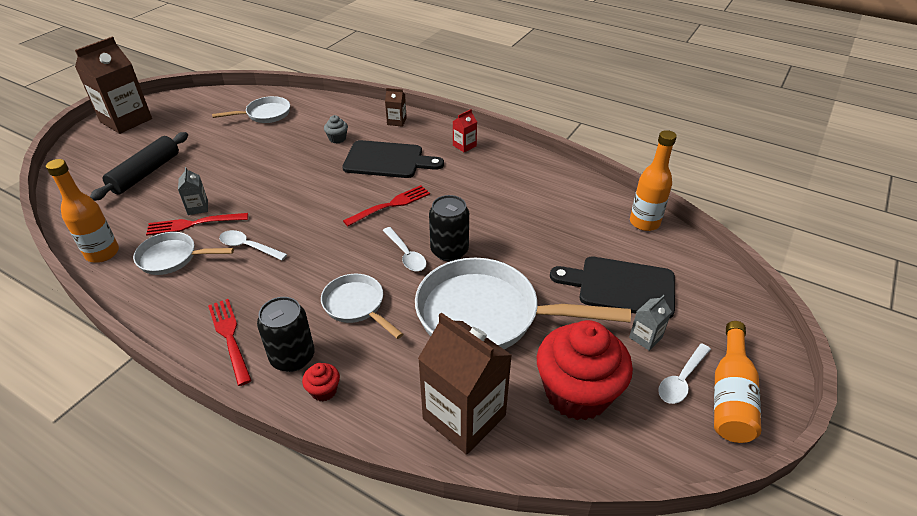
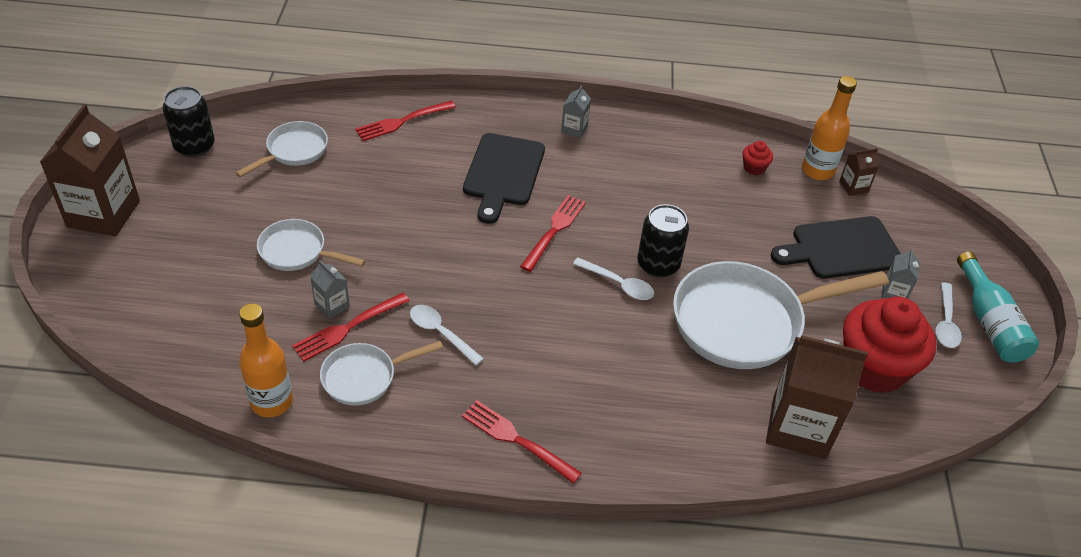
camera: 30 degrees left, 5 degrees up
(146, 173) = (216, 282): black rolling pin -> none
(248, 247) = (441, 333): white spoon -> white spoon turned 45 degrees clockwise
(292, 357) = (599, 434): black can -> black can (194, 146)
(324, 390) = (657, 454): red cupcake -> red cupcake (754, 168)
(337, 139) = (418, 161): grey cupcake -> none
(349, 114) = (403, 121): none -> red fork
(356, 306) = (616, 358): white pan -> white pan (297, 252)
(387, 160) = (503, 173): black cutting board -> black cutting board turned 120 degrees clockwise
(396, 121) = (470, 116): brown carton -> brown carton (853, 187)
(464, 146) = (574, 129): red carton -> grey carton
(730, 395) = (989, 322): orange bottle -> turquoise bottle

